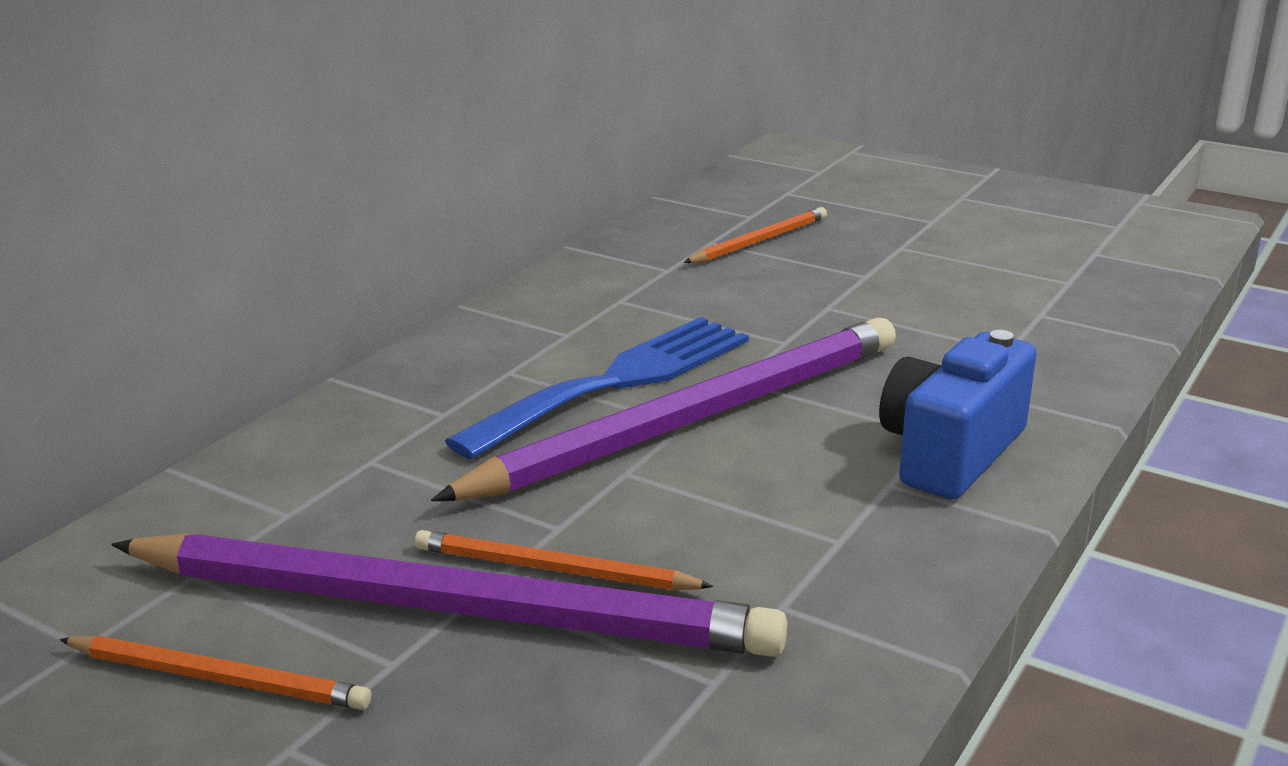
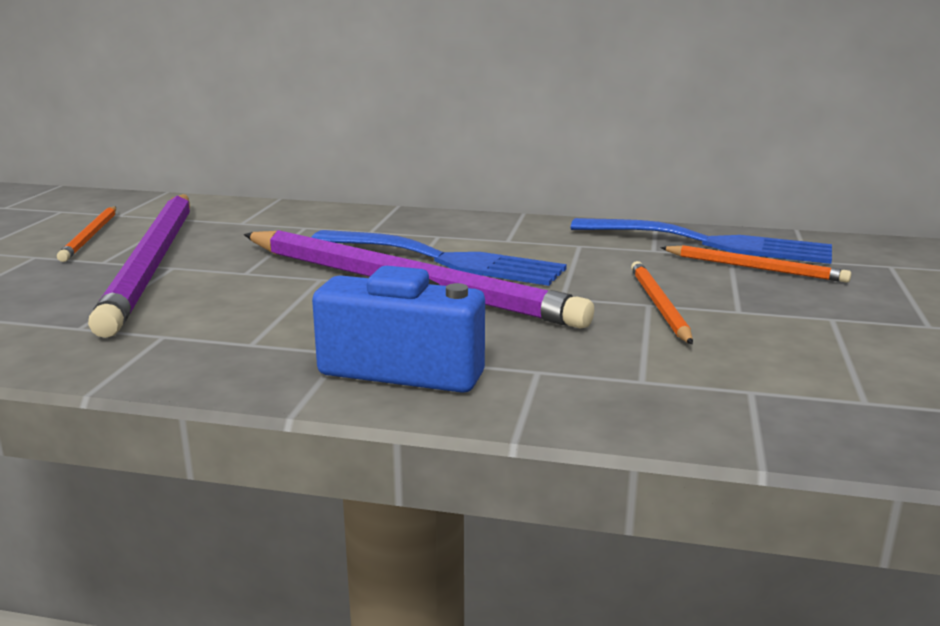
camera: 70 degrees right, 5 degrees down
(553, 569) = (195, 277): orange pencil -> orange pencil (659, 305)
(670, 240) = (710, 243): none -> blue fork

